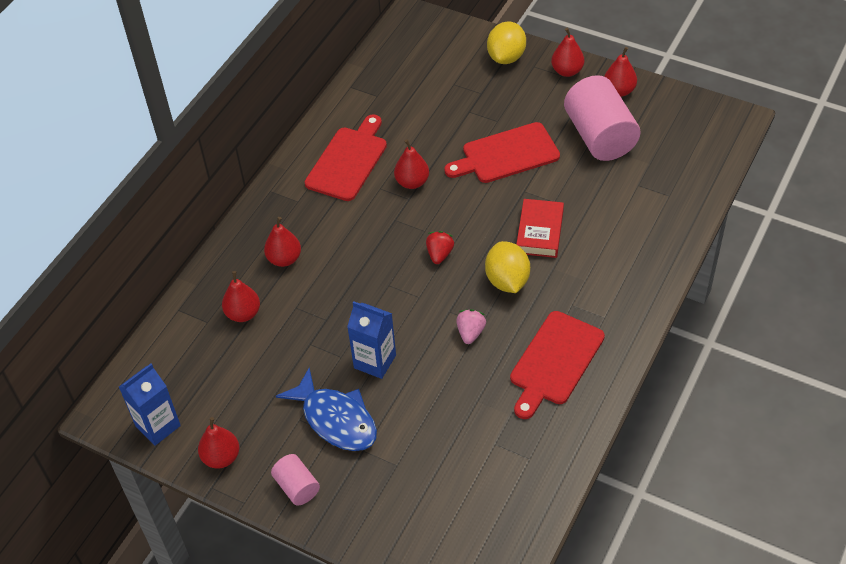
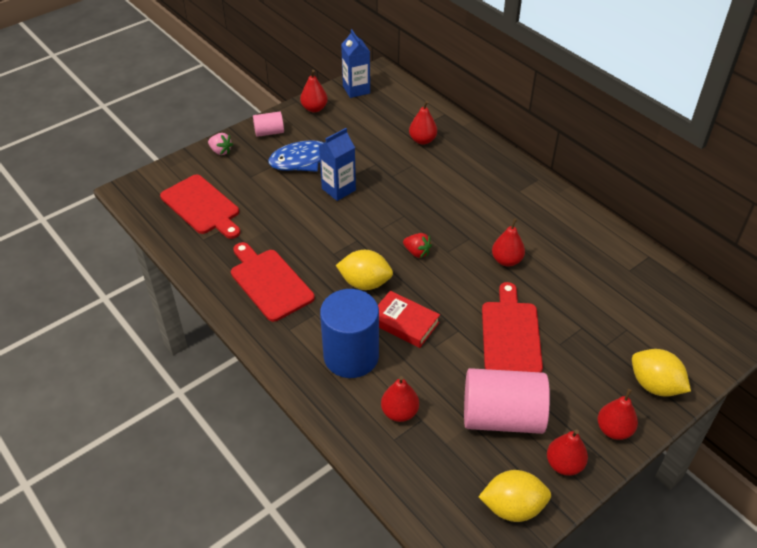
camera: 110 degrees right, 5 degrees down
(284, 259) = (462, 170): red pear -> red pear (399, 412)
(348, 161) = (551, 230): red cutting board -> red cutting board (202, 206)
(470, 333) = (329, 245): pink strawberry -> pink strawberry (221, 151)
(604, 256) = (351, 356): none -> blue cylinder
(677, 109) = (512, 507): none -> yellow lemon

